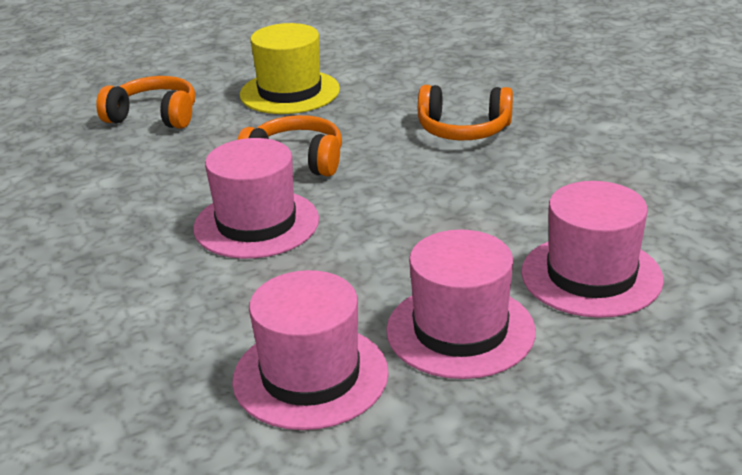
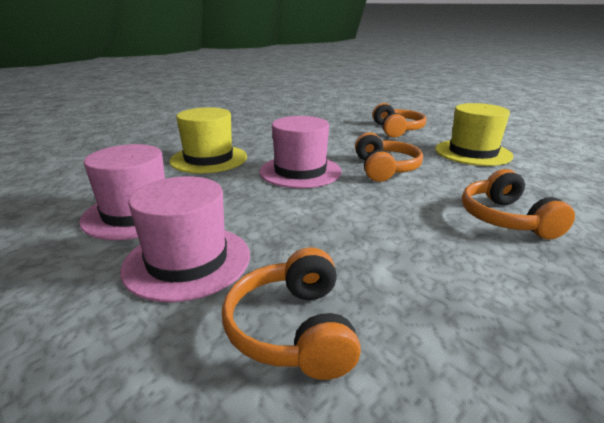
camera: 70 degrees right, 5 degrees down
(133, 303) = (209, 159): none -> yellow hat
(591, 275) = (293, 329): pink hat -> orange headphones

